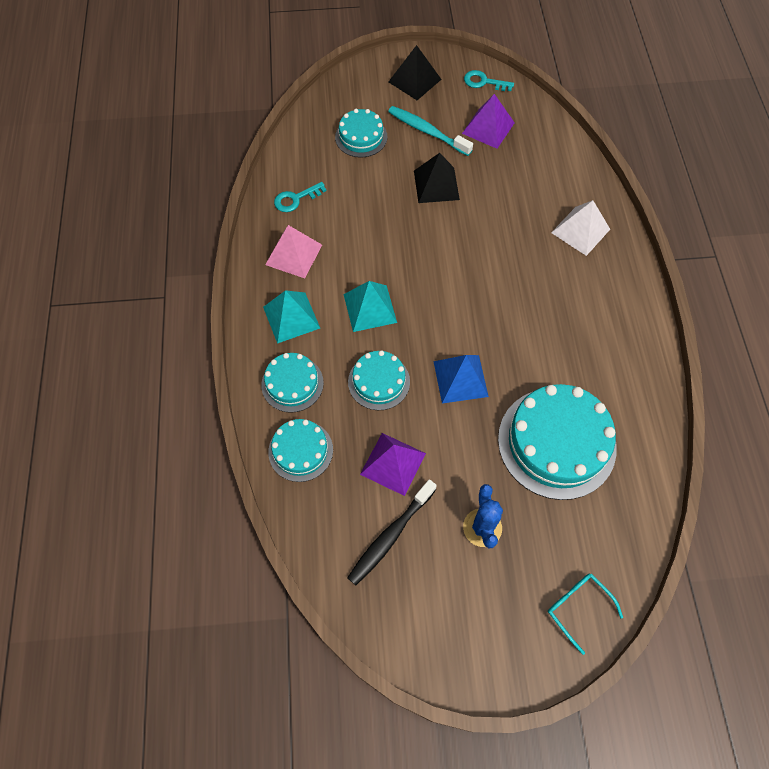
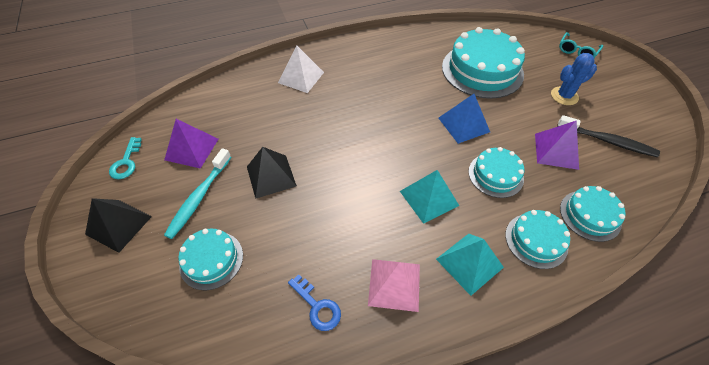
camera: 105 degrees left, 10 degrees down
(295, 199) = (317, 306): turquoise key -> blue key

